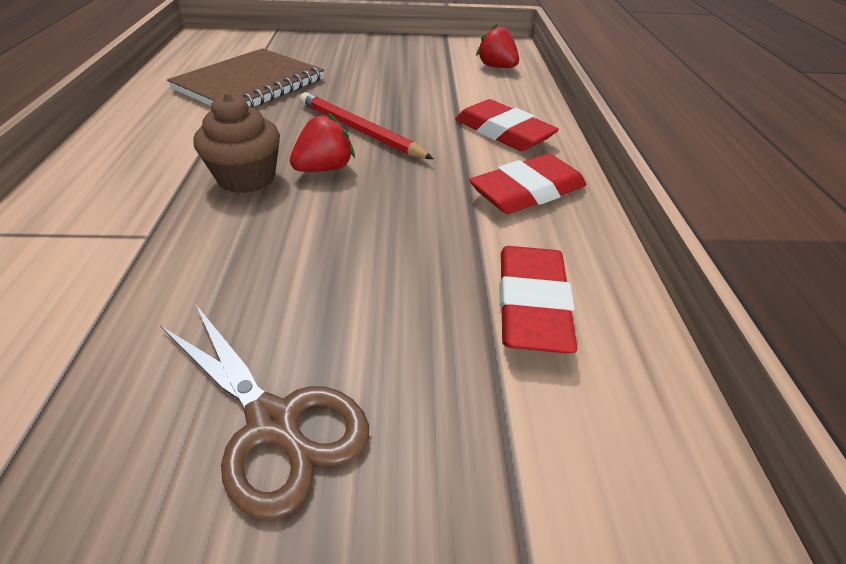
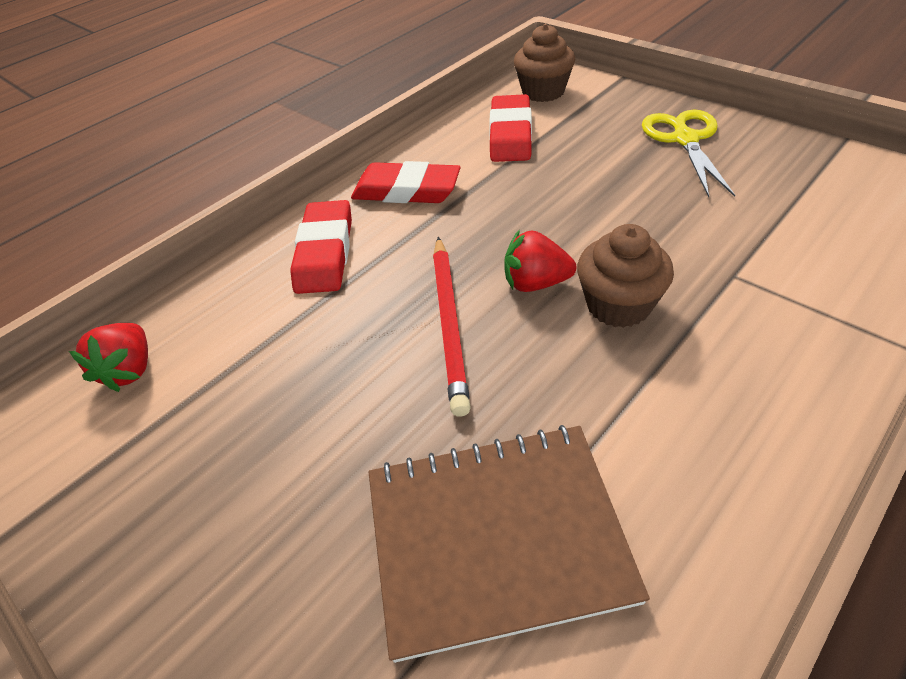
camera: 130 degrees left, 5 degrees up
(273, 423) = (685, 139): brown scissors -> yellow scissors
(531, 305) = (510, 134): red eraser -> red eraser turned 45 degrees counterclockwise
(613, 433) = (543, 92): none -> brown cupcake

